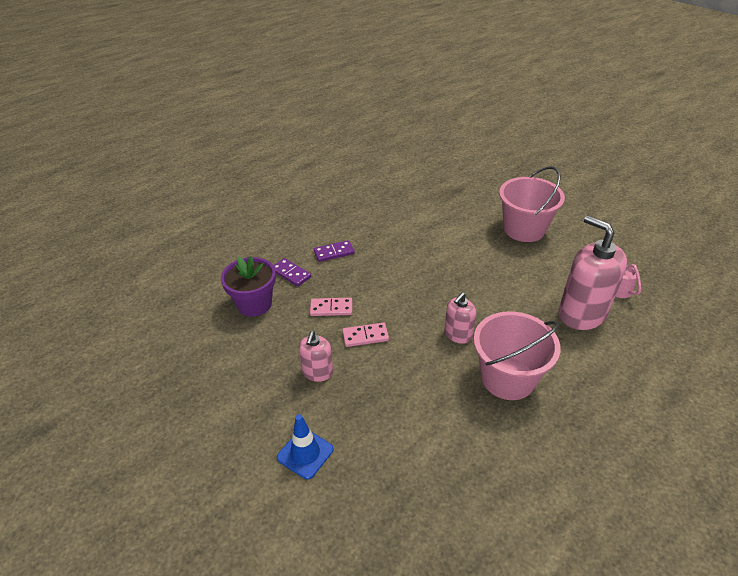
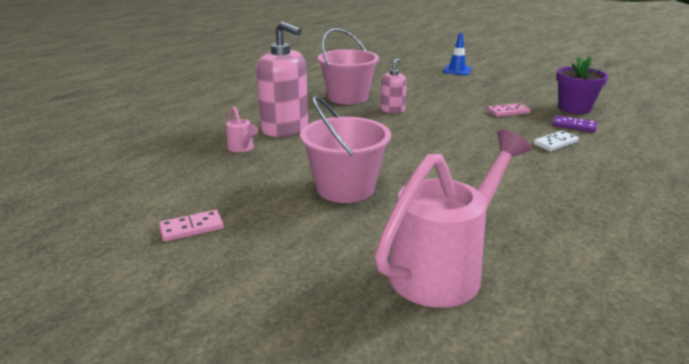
camera: 165 degrees right, 15 degrees down
(317, 372) = (481, 89): pink soap dispenser -> none
(334, 252) = (555, 143): purple domino -> white domino
(365, 336) = (464, 103): pink domino -> pink domino (191, 228)
(479, 174) = (444, 268): none -> pink watering can

